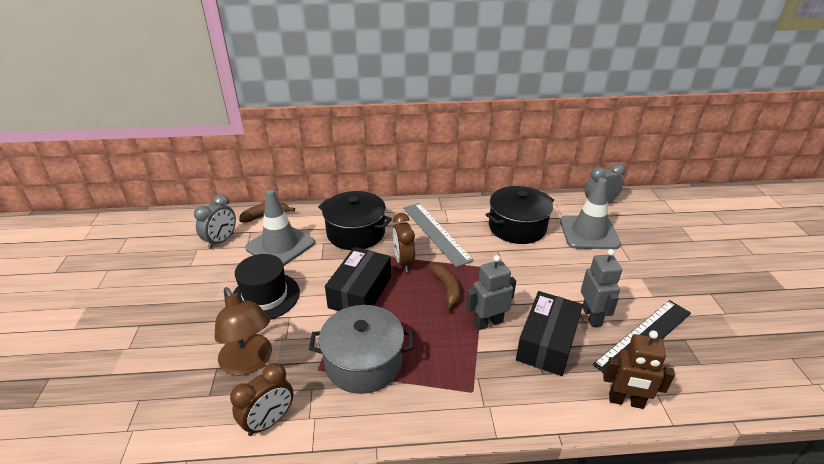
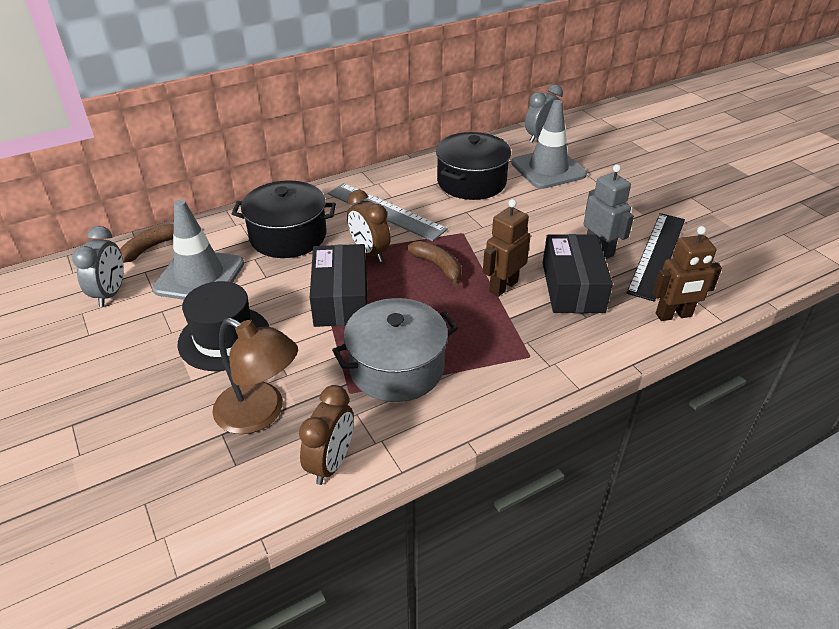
camera: 25 degrees left, 5 degrees up
(488, 322) = (503, 286): grey robot -> brown robot

